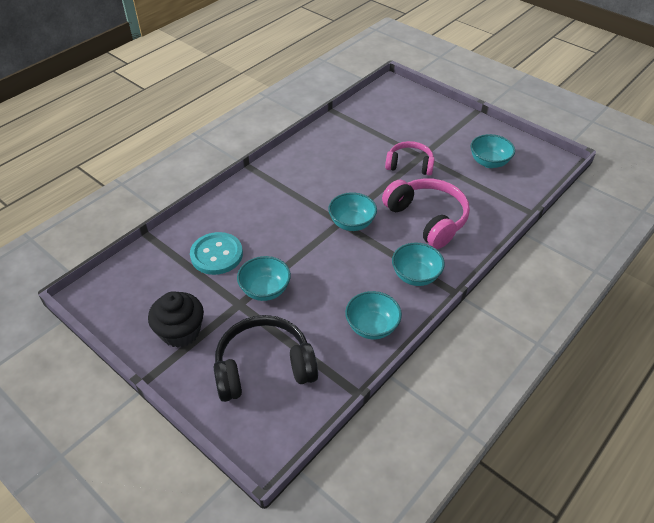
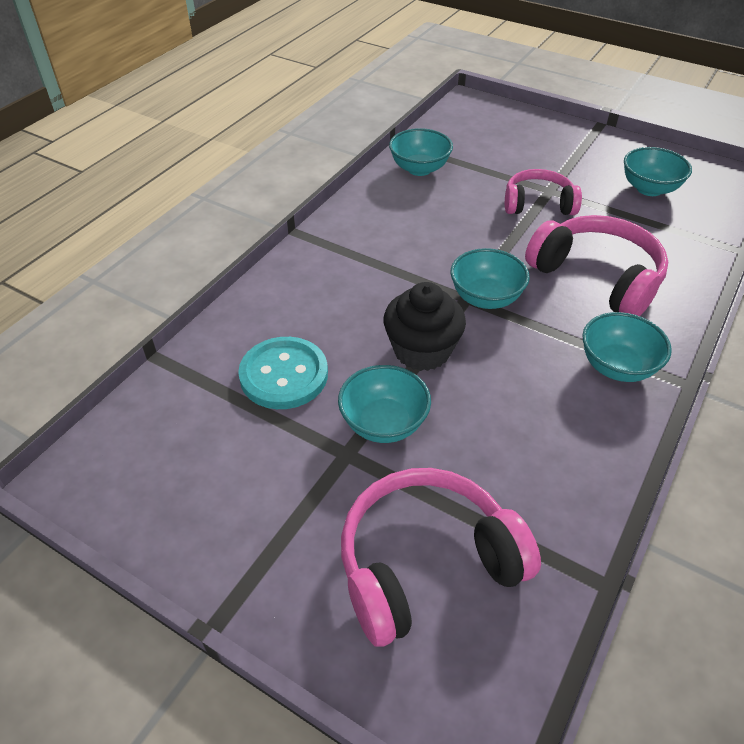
camera: 10 degrees left, 0 degrees up
(180, 332) = (257, 520): black cupcake -> black cupcake (422, 350)
(264, 367) = (426, 563): black headphones -> pink headphones
(372, 327) = (583, 461): turquoise bowl -> turquoise bowl (419, 169)

